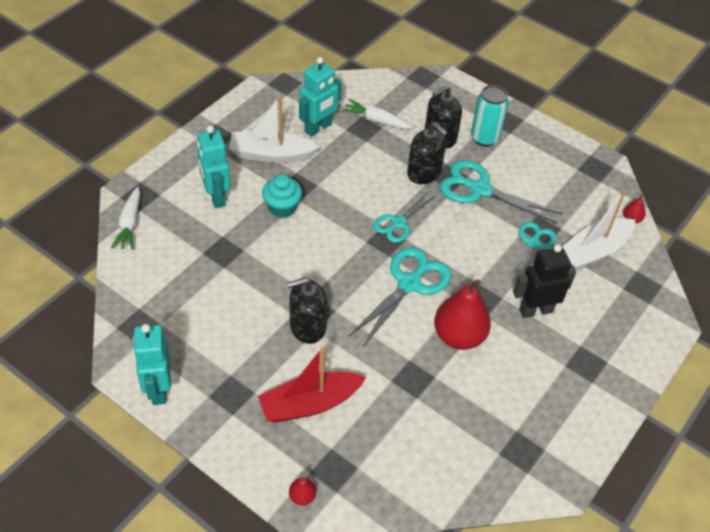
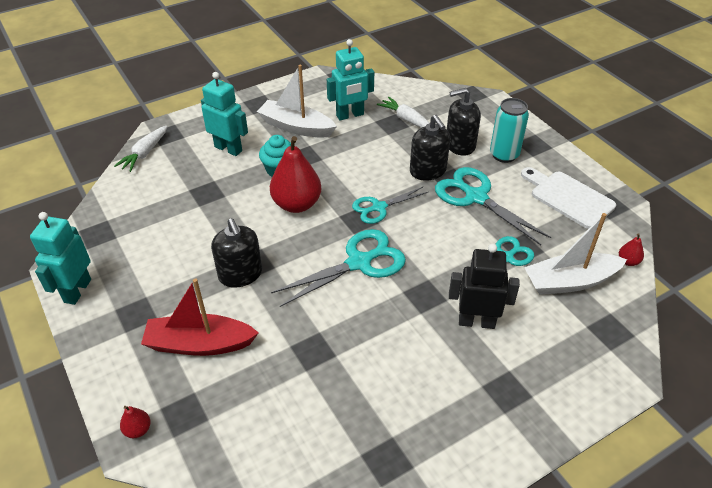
camera: 25 degrees right, 5 degrees down
(216, 196) = (228, 149): turquoise robot -> turquoise robot turned 120 degrees clockwise
(307, 327) = (240, 274): black soap dispenser -> black soap dispenser turned 120 degrees counterclockwise
(459, 336) = (381, 324): red pear -> red pear (296, 204)
(559, 169) = (568, 198): none -> white cutting board

